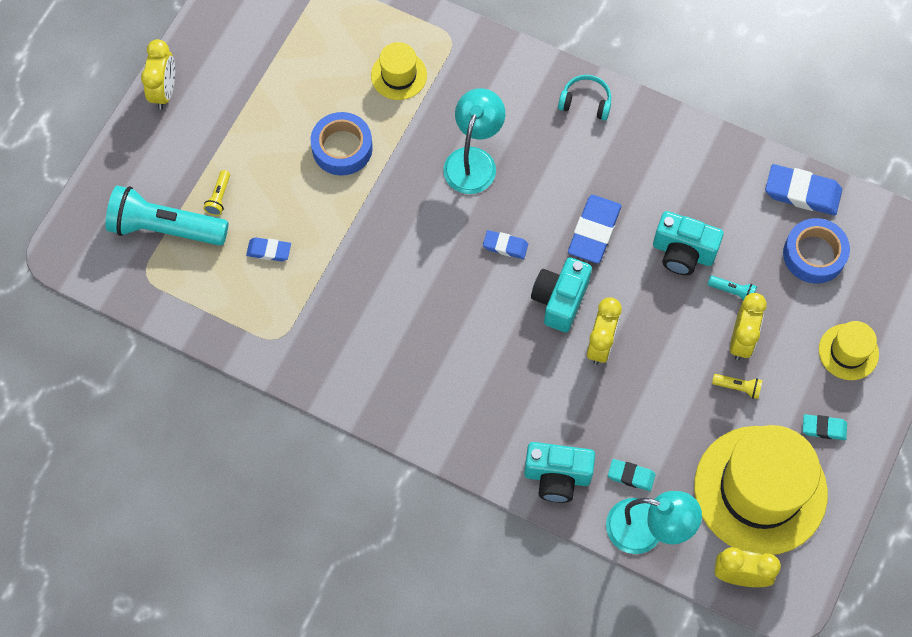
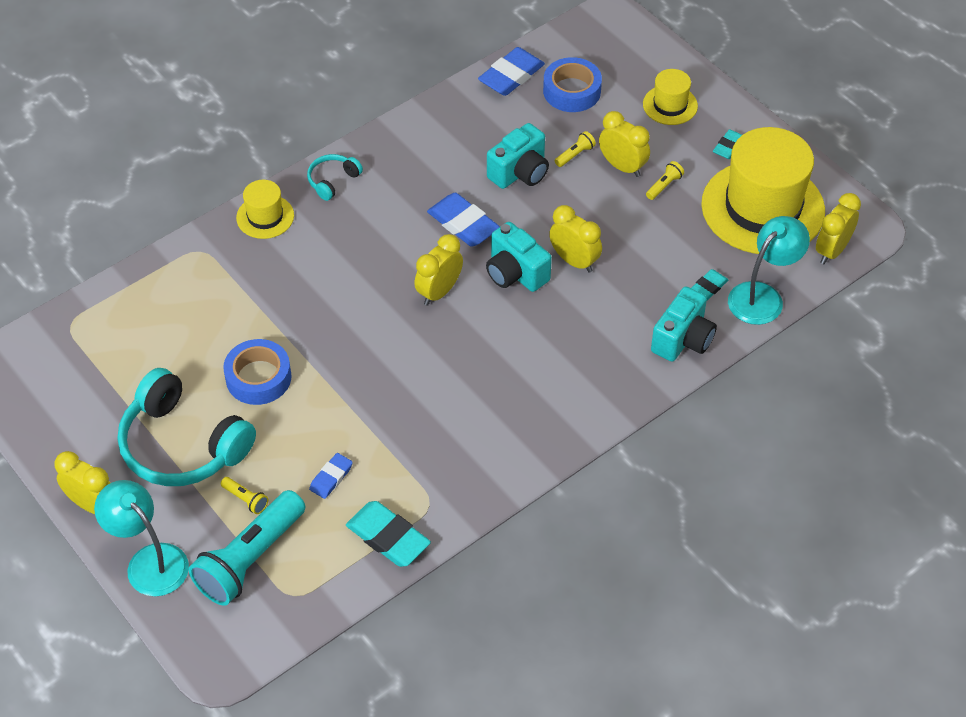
camera: 65 degrees left, 15 degrees down
(231, 321) = (388, 537): none -> turquoise eraser
(248, 125) = (182, 445): none -> turquoise headphones
(399, 75) = (211, 305): yellow hat -> yellow hat (265, 217)
(473, 160) = (338, 282): turquoise lamp -> turquoise lamp (149, 561)
(505, 246) = (439, 292): blue eraser -> yellow clock
(732, 291) = (575, 155): turquoise flashlight -> yellow flashlight

